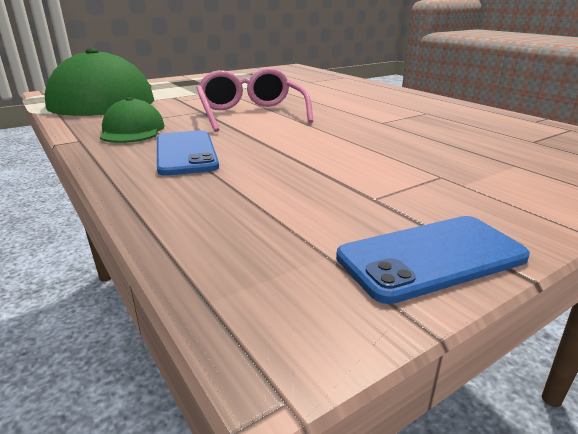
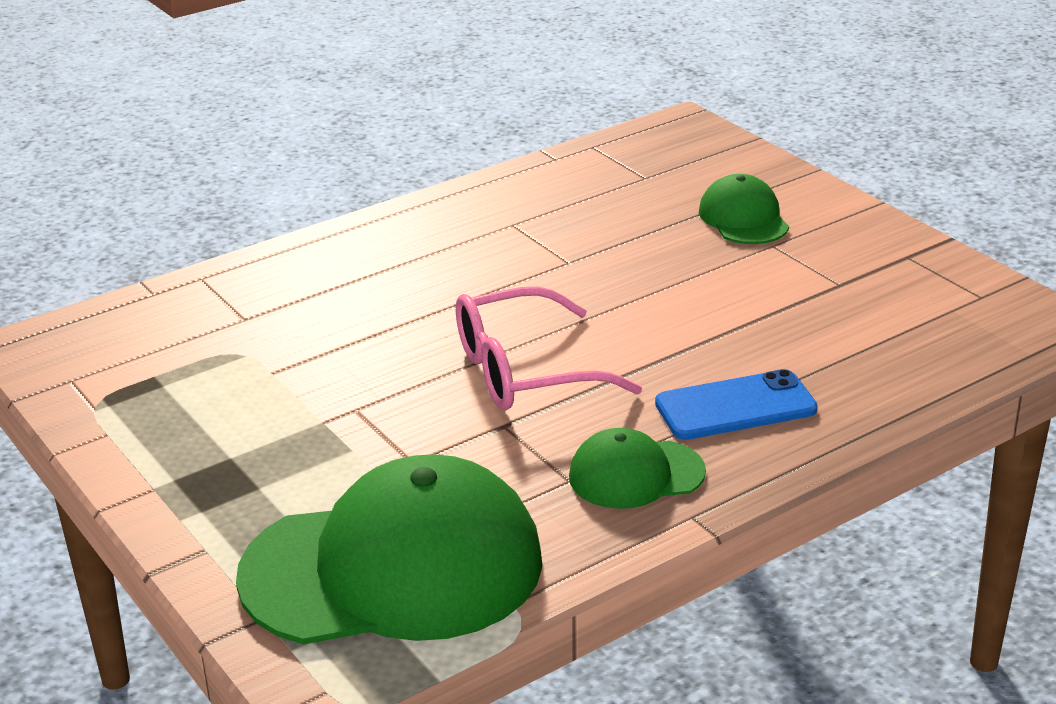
camera: 90 degrees left, 5 degrees up
(431, 257) = (939, 268): blue phone -> none
(487, 168) = (743, 218): none -> green cap

